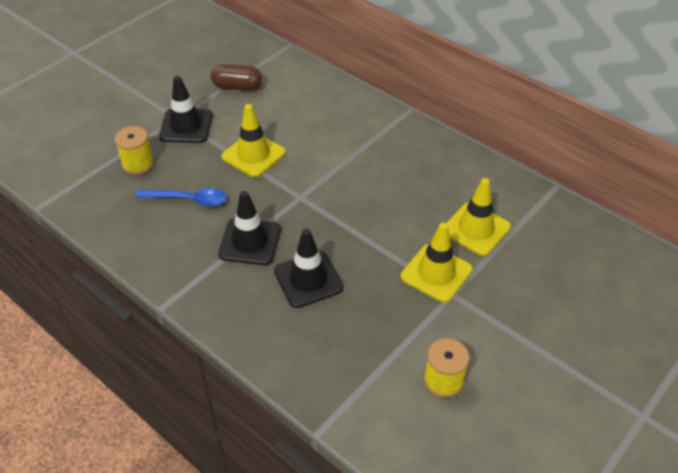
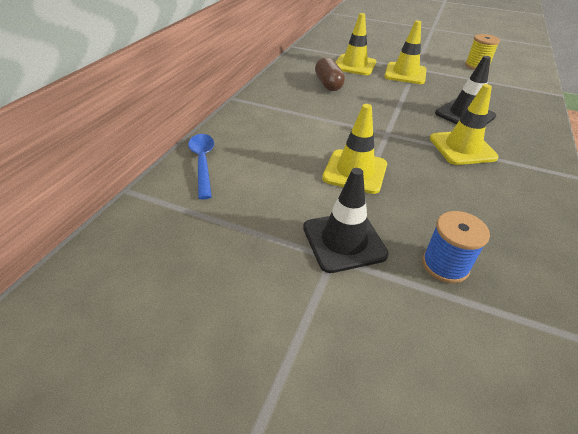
camera: 110 degrees left, 5 degrees down
(138, 164) = (445, 265): yellow spool -> blue spool
(188, 200) = (455, 199): blue spoon -> blue spoon (203, 163)
(237, 87) = (238, 215): brown capsule -> brown capsule (328, 84)
(250, 242) = (462, 148): black traffic cone -> yellow traffic cone

